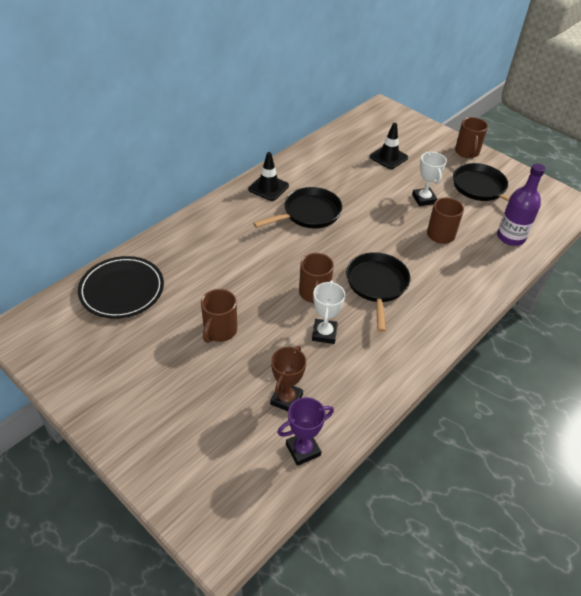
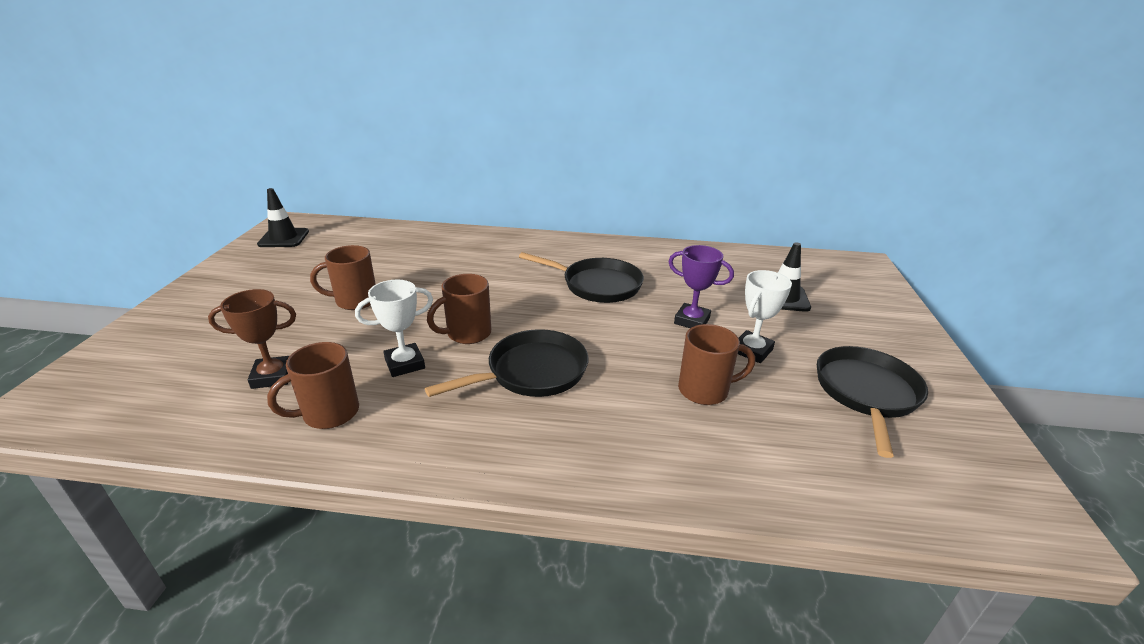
camera: 55 degrees right, 15 degrees down
(122, 290) = (371, 241): black plate -> none
(268, 187) = (603, 251): black traffic cone -> black traffic cone (283, 238)
(303, 450) = (189, 418): purple trophy -> purple trophy (692, 321)
(467, 152) = (917, 352): brown mug -> brown mug (328, 413)
(510, 237) = (809, 467): purple bottle -> none

